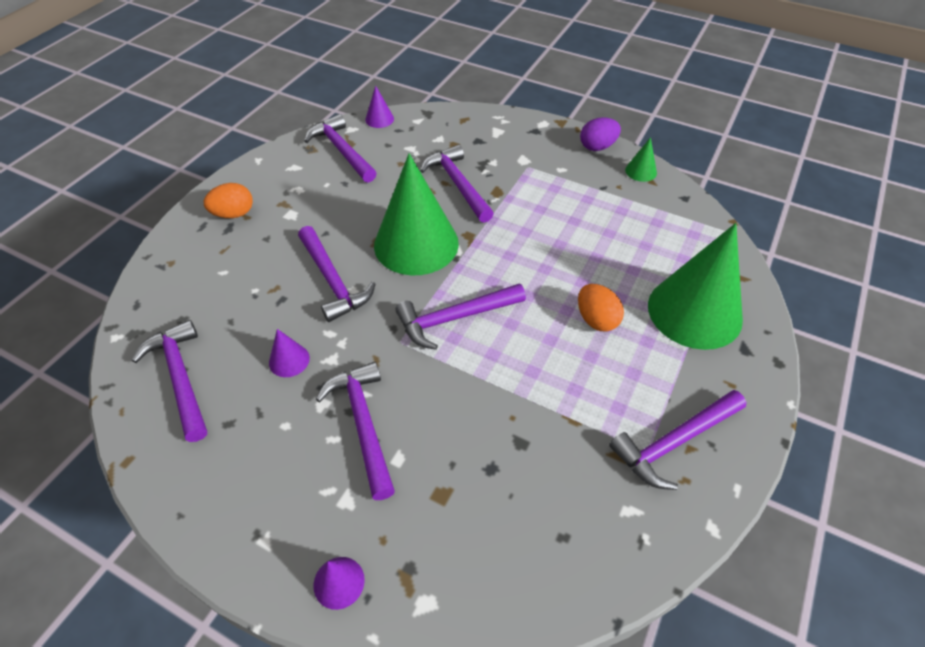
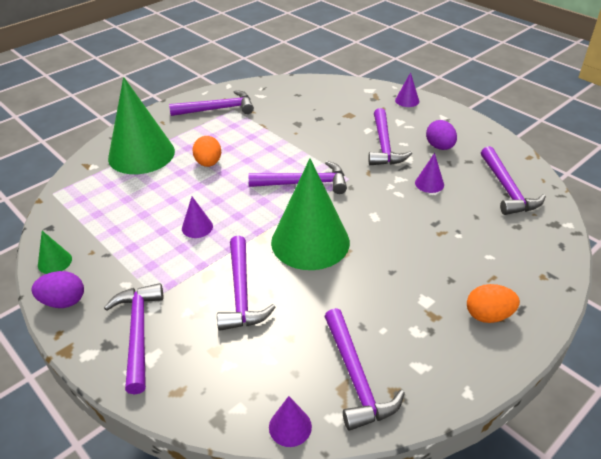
camera: 160 degrees left, 10 degrees down
(273, 445) = (439, 147): none -> purple egg
(332, 281) = (391, 227): purple hammer -> purple hammer (139, 333)
(541, 232) = (197, 227): none -> purple cone

